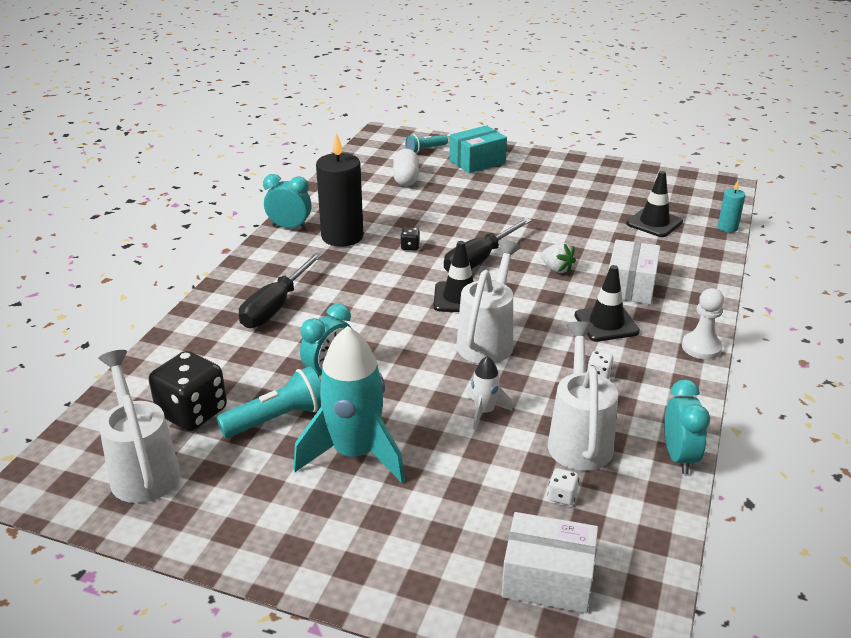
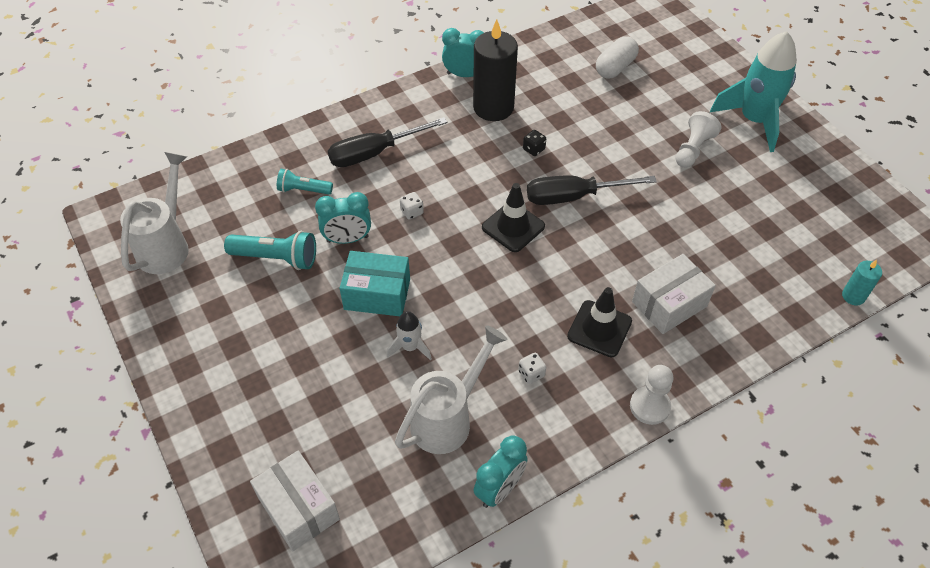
camera: 40 degrees right, 20 degrees up
(192, 412) = (234, 217): black dice -> none
(289, 227) = (464, 75): turquoise clock -> turquoise clock turned 45 degrees counterclockwise
(355, 454) = (291, 322): turquoise rocket -> turquoise rocket (754, 120)
(425, 150) = (671, 40): turquoise flashlight -> turquoise flashlight (303, 190)
(477, 162) = (703, 79): turquoise box -> turquoise box (377, 294)
(488, 340) = (487, 283): white watering can -> none
(524, 199) = (693, 149): none -> white pawn
(557, 269) = (627, 246): white strawberry -> none
(562, 496) = (380, 455): white dice -> white dice (412, 212)
(654, 223) = (784, 247): black traffic cone -> none

